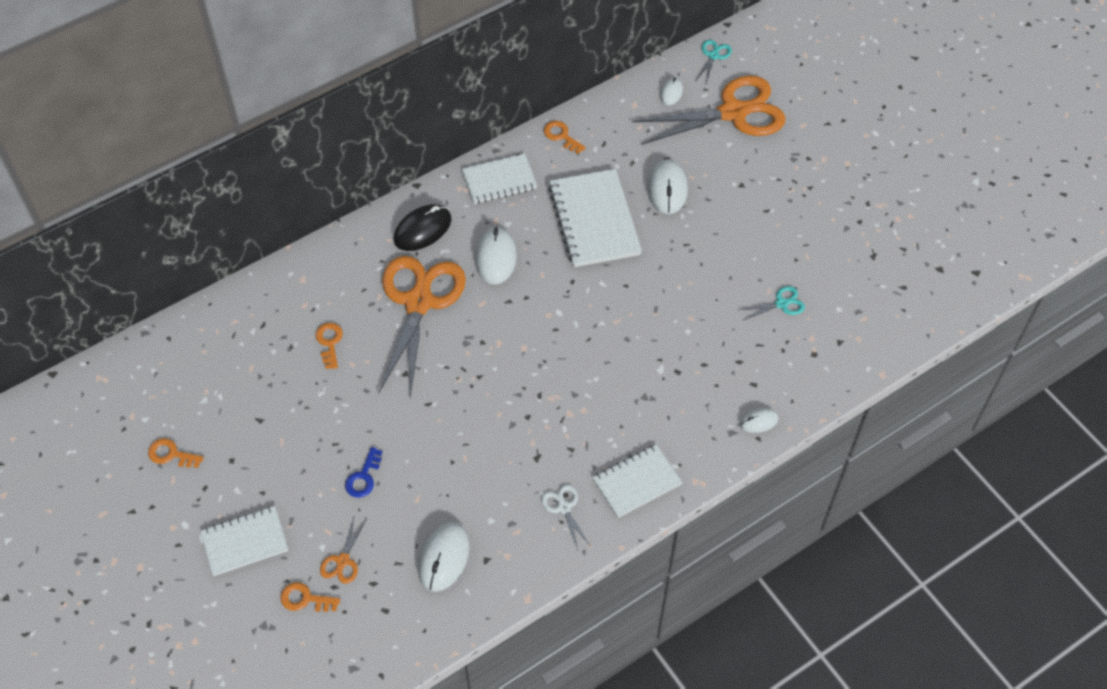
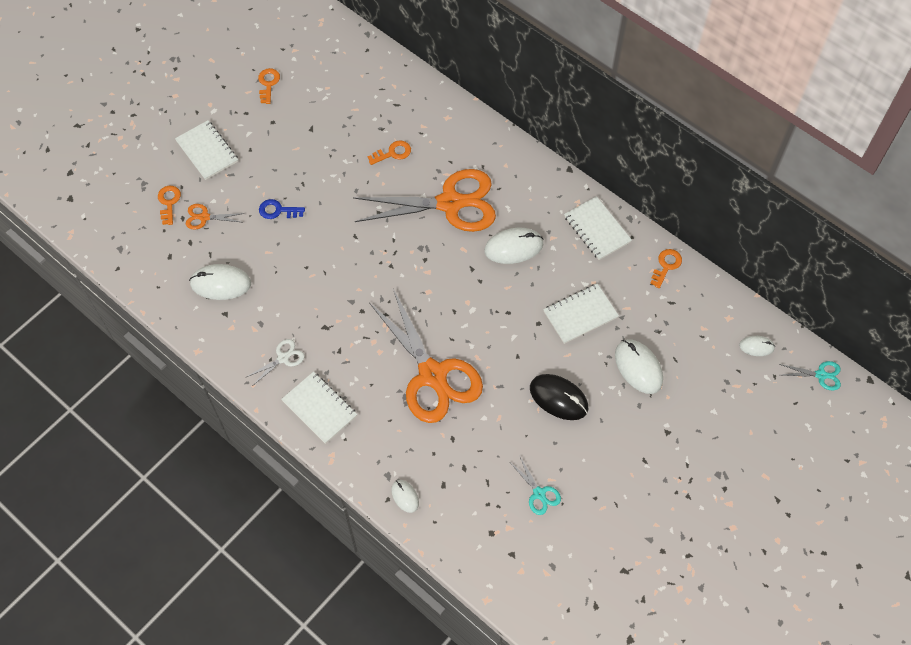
camera: 75 degrees right, 5 degrees up
(422, 229) = (524, 186): black mouse -> black mouse (558, 398)
(594, 220) = (580, 314): white notebook -> white notebook, size x0.64
(667, 189) = (638, 367): white mouse -> white mouse turned 75 degrees clockwise
(733, 112) = (754, 407): orange scissors -> orange scissors (432, 375)

